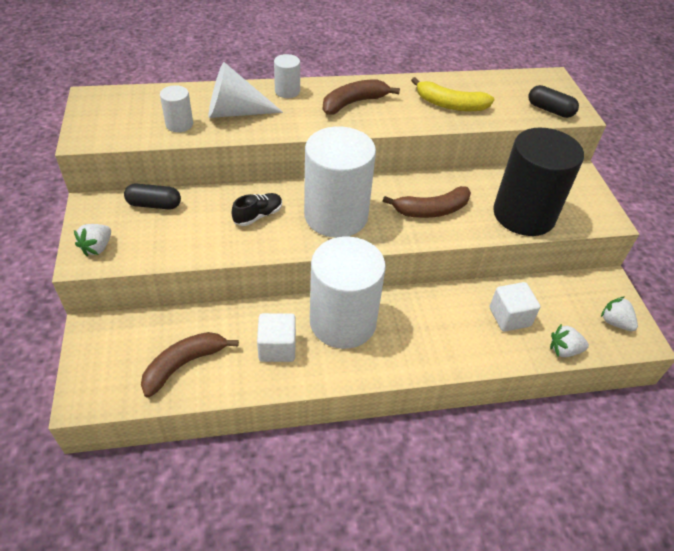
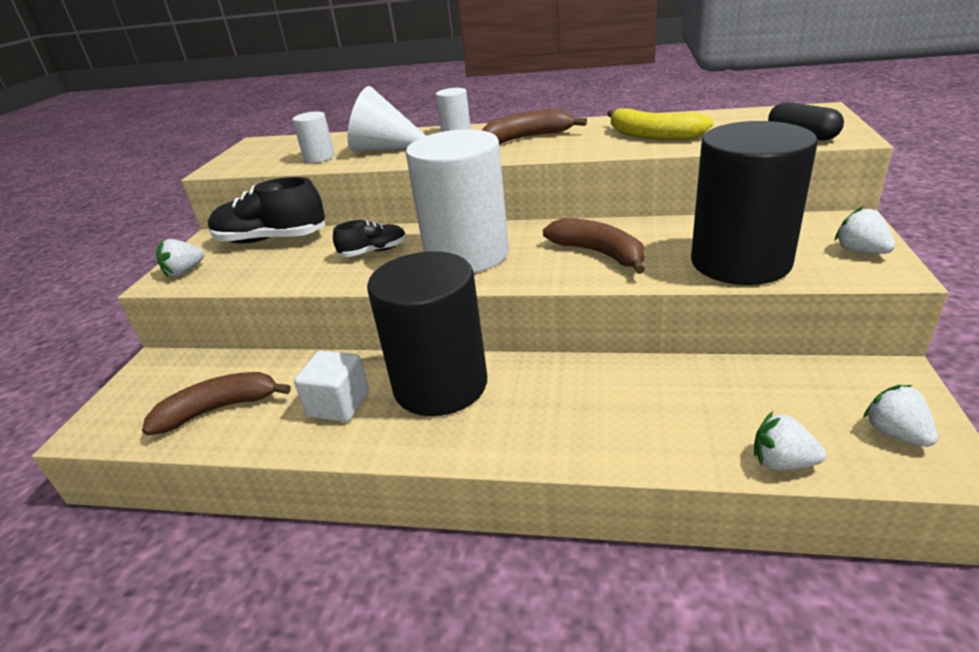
camera: 25 degrees right, 15 degrees down
(154, 205) = (271, 239): black capsule -> black shoe
(343, 322) = (440, 385): white cylinder -> black cylinder
(431, 210) = (599, 253): brown banana -> brown banana turned 135 degrees counterclockwise
(509, 317) = (696, 405): white cube -> none
(589, 201) = (860, 251): none -> white strawberry

